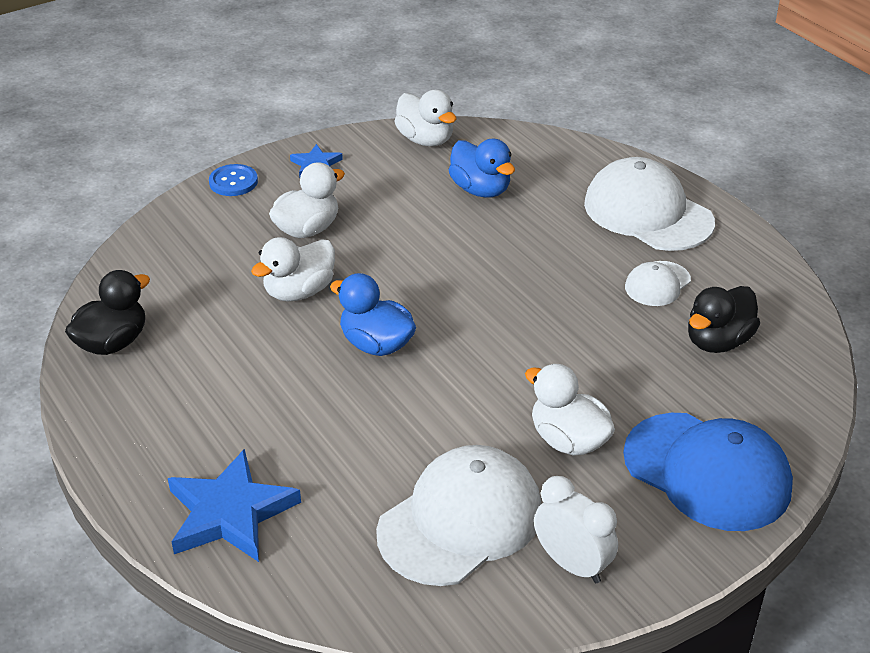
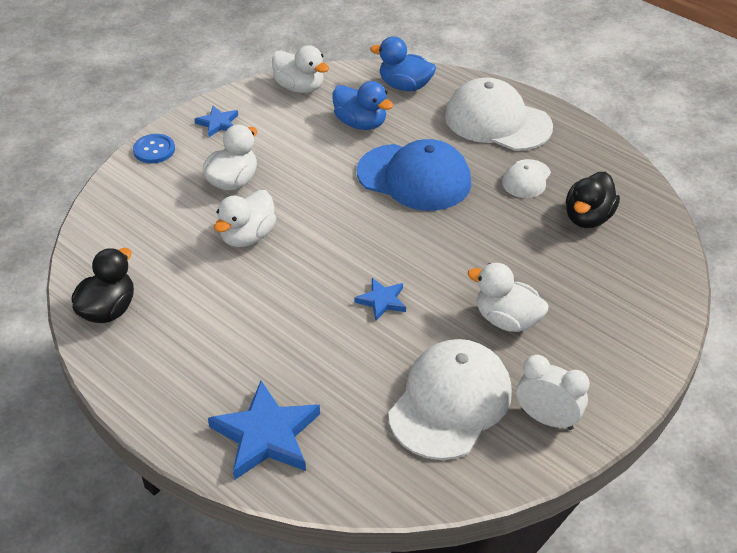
camera: 15 degrees left, 5 degrees up
(376, 344) = (328, 270): blue duck -> blue duck (404, 86)
(425, 390) = (382, 301): none -> blue star
(707, 471) = (618, 323): blue cap -> blue cap (414, 177)

